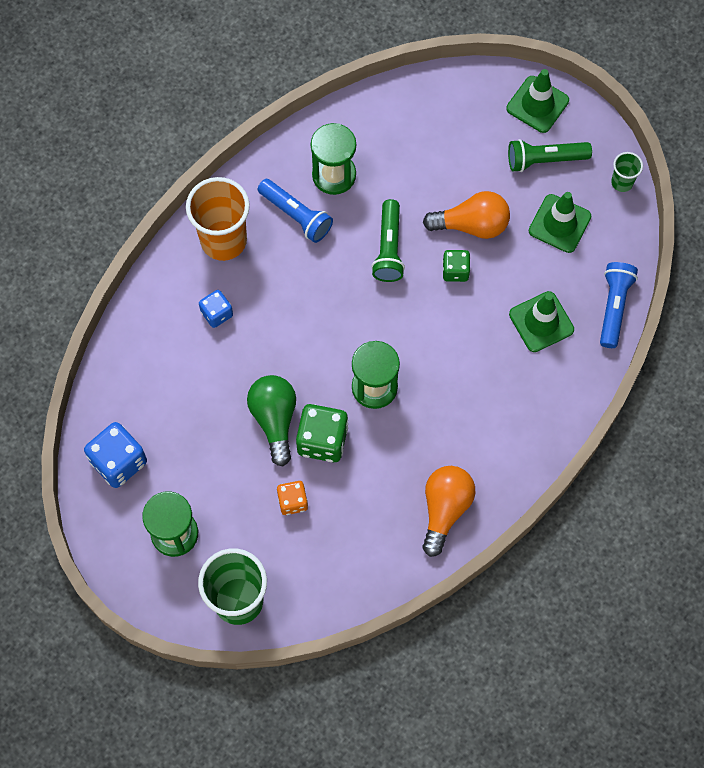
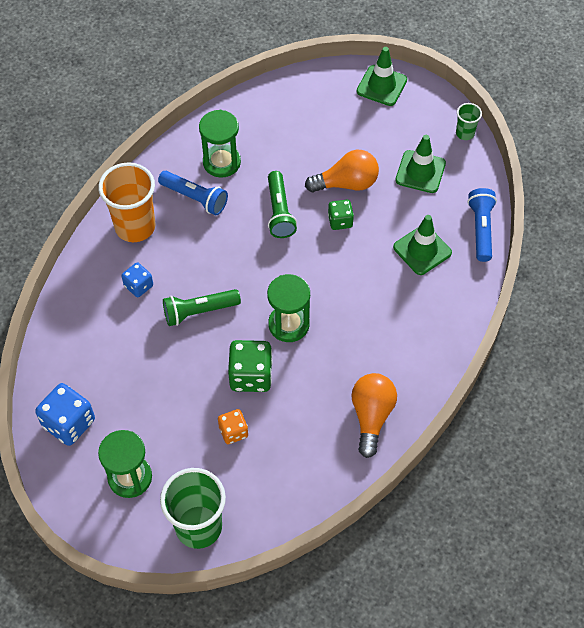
camera: 10 degrees left, 10 degrees down
(274, 419) = (205, 365): green light bulb -> none
(545, 160) = (397, 125): green flashlight -> green flashlight (199, 311)

